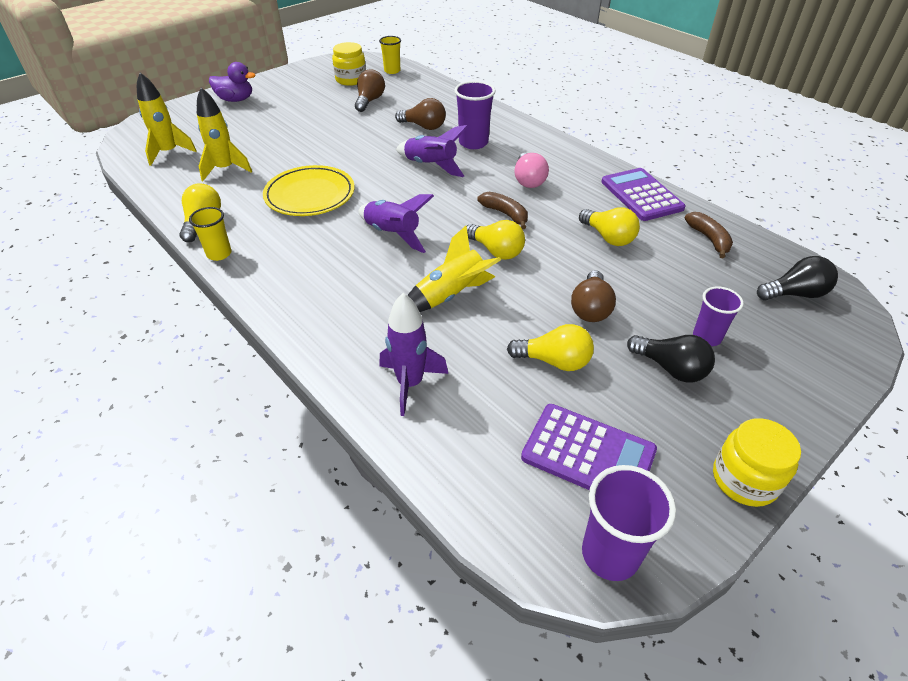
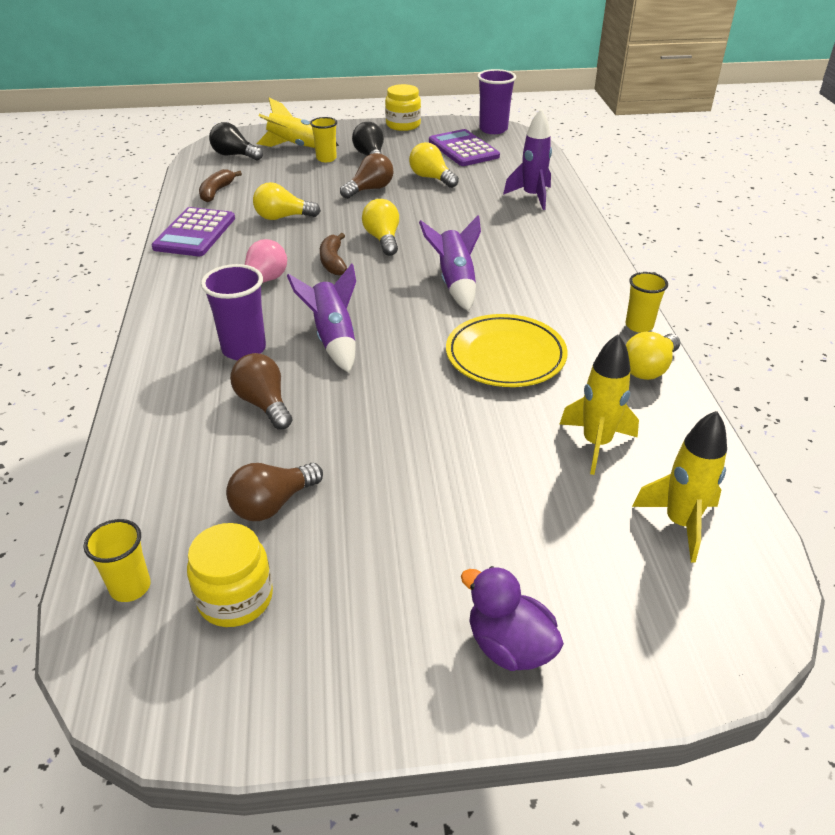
camera: 145 degrees left, 5 degrees down
(451, 296) = (456, 226): yellow rocket -> yellow rocket (295, 147)
(608, 237) = (283, 217): yellow light bulb -> yellow light bulb turned 90 degrees counterclockwise
(706, 337) = (326, 158): purple cup -> yellow cup

